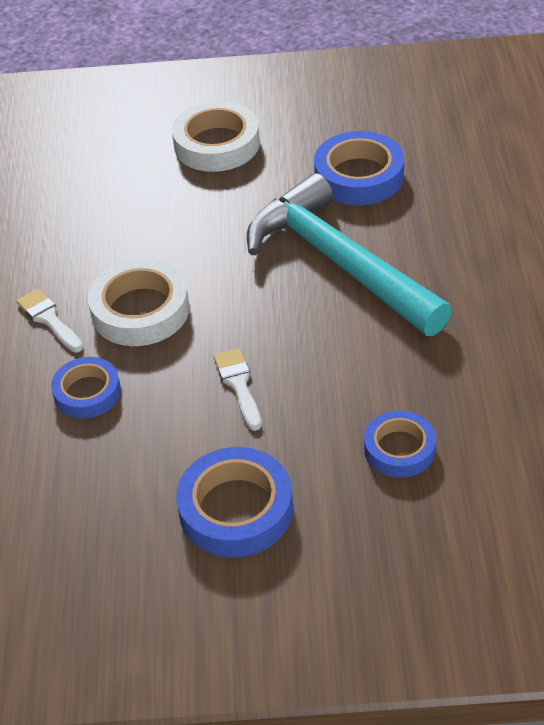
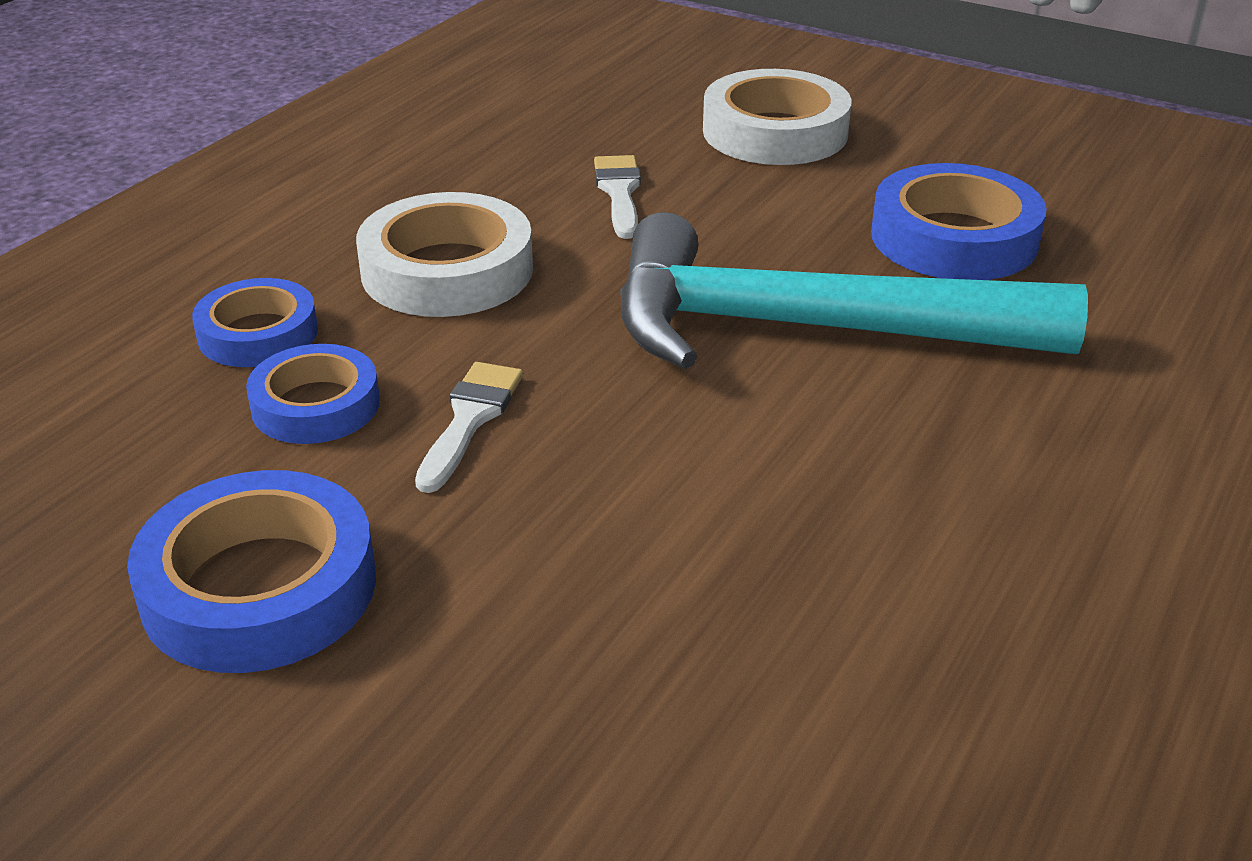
camera: 30 degrees right, 10 degrees down
(49, 319) = (320, 232): white brush -> white brush (619, 192)
(338, 262) = (805, 329): turquoise hammer -> turquoise hammer turned 75 degrees counterclockwise
(399, 449) = (620, 638): blue tape -> blue tape (316, 405)

